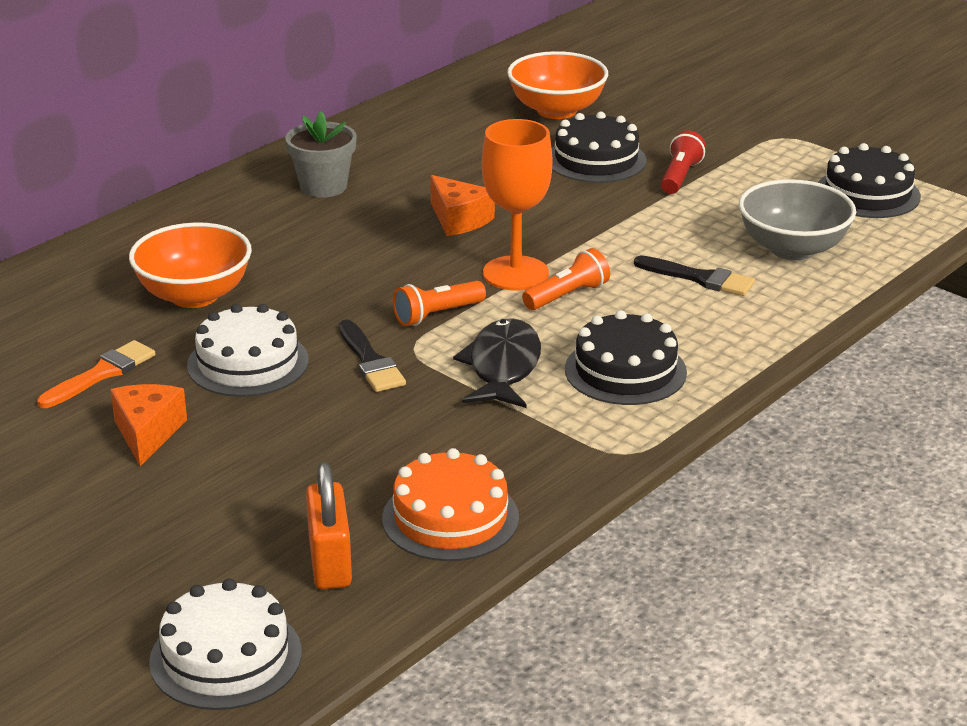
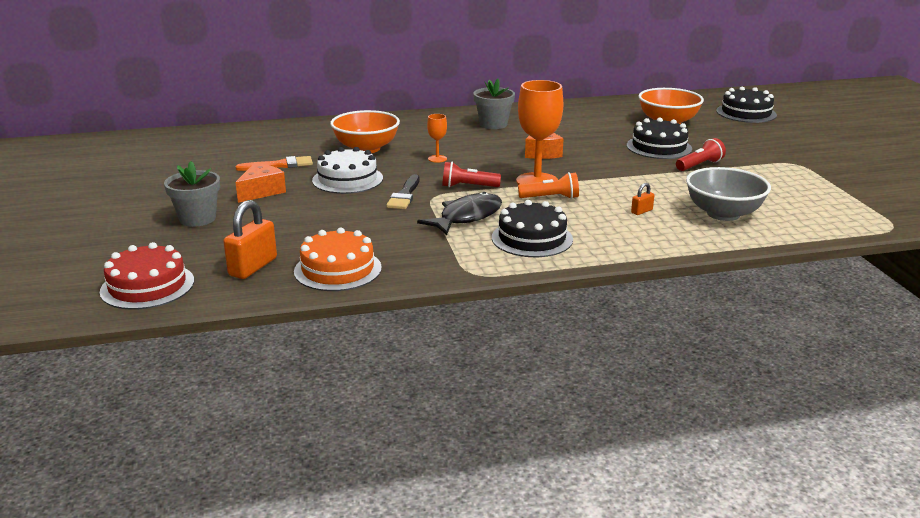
camera: 35 degrees right, 5 degrees down
(121, 518) = (197, 219): none -> grey flower pot
(226, 657) = (147, 286): white cake -> red cake
(328, 279) = (437, 159): none -> orange goblet
(437, 315) = (468, 186): orange flashlight -> red flashlight
(700, 278) = (641, 211): black brush -> orange padlock
(867, 193) = (816, 202): black cake -> black cake (746, 113)

